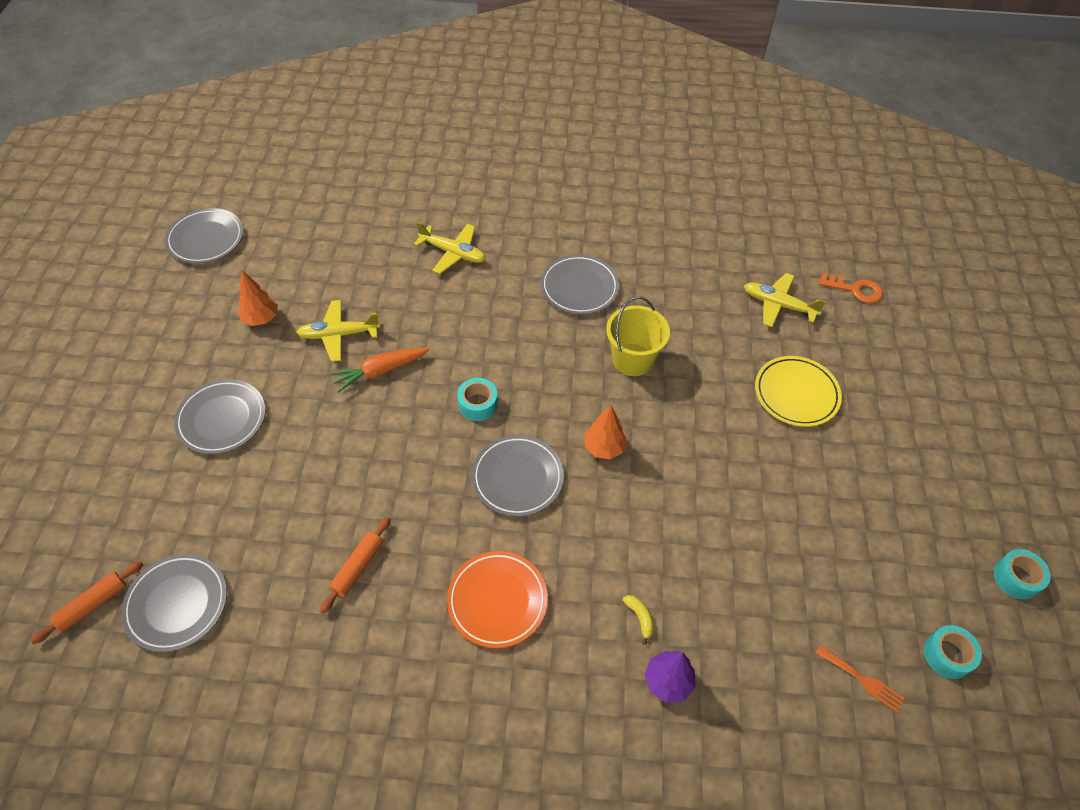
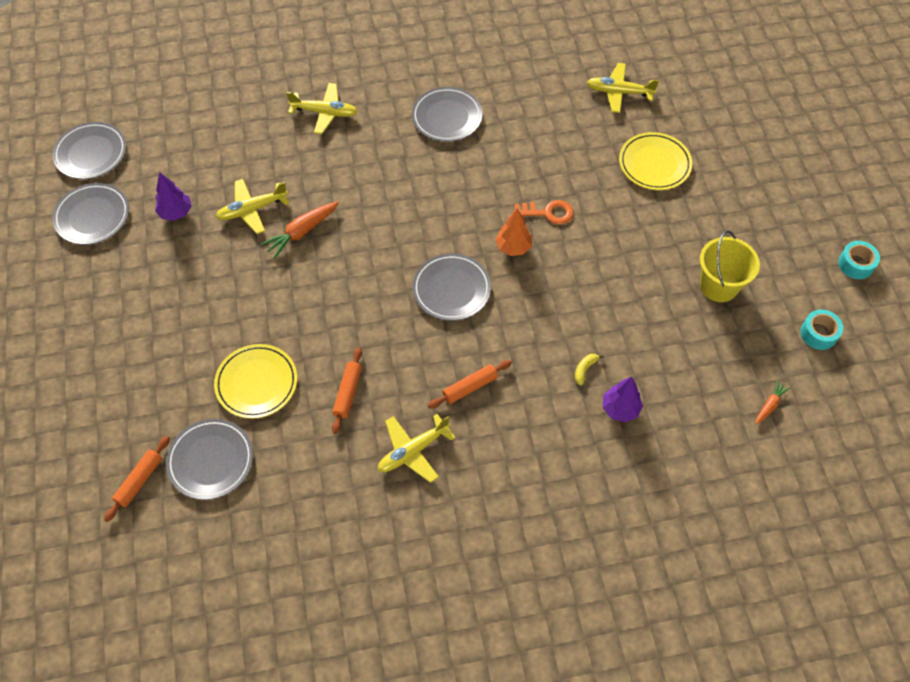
camera: 15 degrees left, 5 degrees up
(222, 419) = (180, 307): grey plate -> grey plate (92, 216)
(261, 318) = (176, 213): orange tree -> purple tree
(264, 527) = (257, 383): none -> yellow plate
(403, 661) = (413, 451): none -> yellow plane
(478, 404) = (396, 238): turquoise tape -> none
(497, 601) = (470, 387): orange plate -> orange rolling pin
(632, 359) = (513, 169): yellow bucket -> yellow bucket (719, 286)
(640, 618) = (584, 369): yellow banana -> yellow banana turned 105 degrees counterclockwise
(855, 290) = (678, 64): orange key -> orange key (548, 213)
(860, 733) = (769, 405): none -> orange carrot
(863, 680) = (762, 368): orange fork -> none

